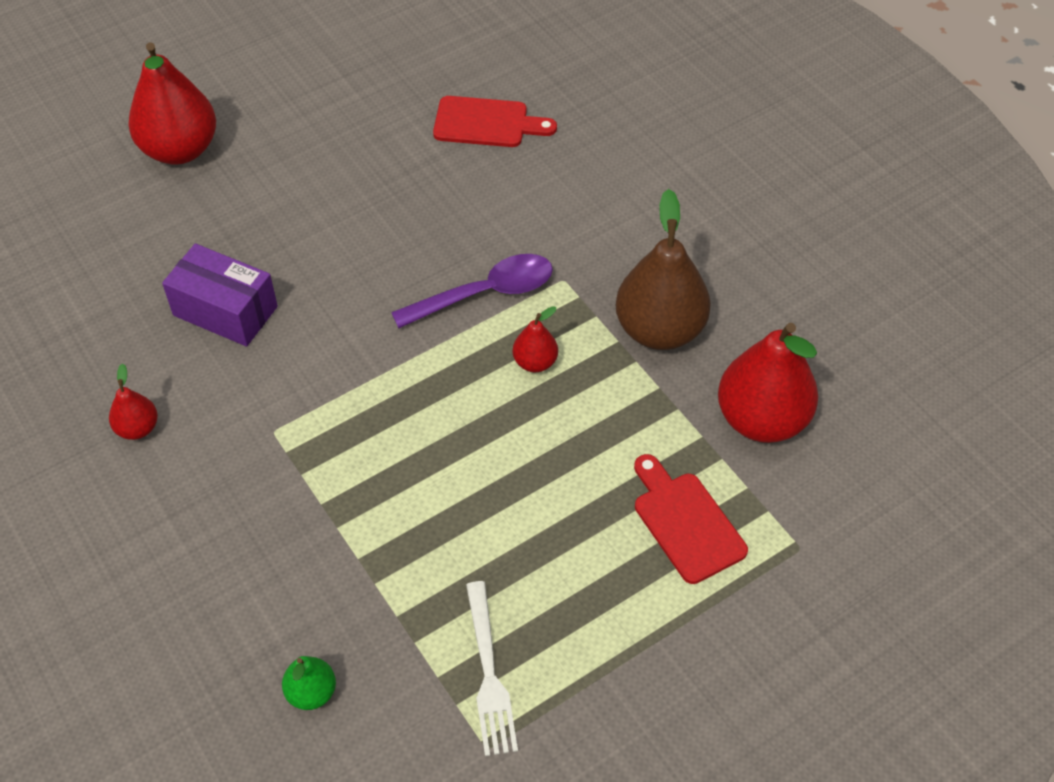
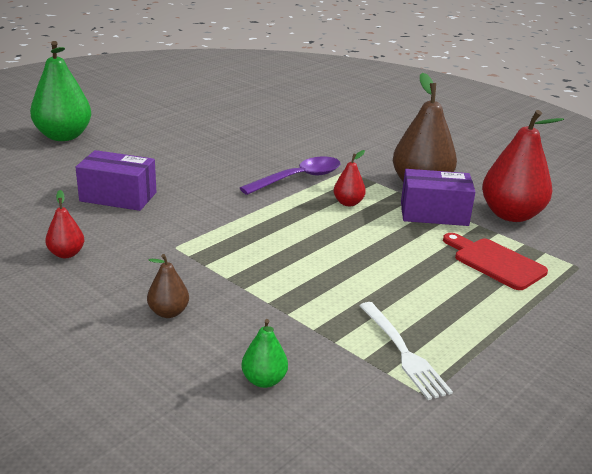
camera: 15 degrees left, 25 degrees down
(180, 149) = (63, 136): red pear -> green pear
(235, 559) = (168, 312): none -> brown pear
(487, 123) = (264, 118): red cutting board -> none
(648, 402) = (434, 213): none -> purple box

